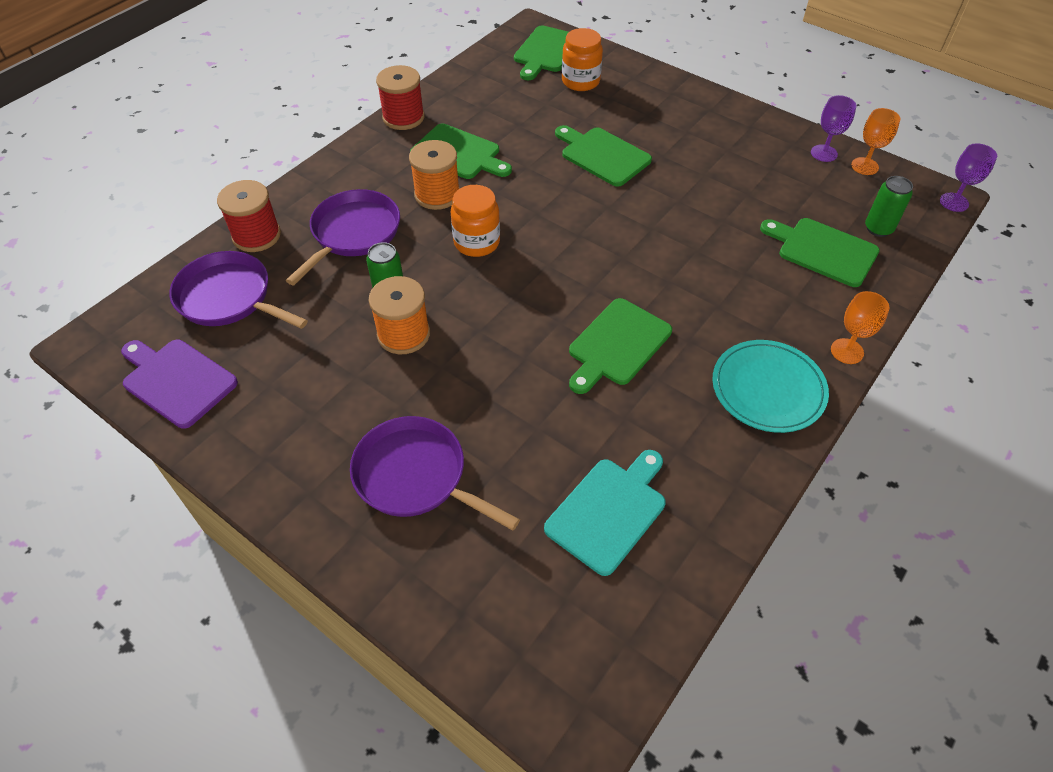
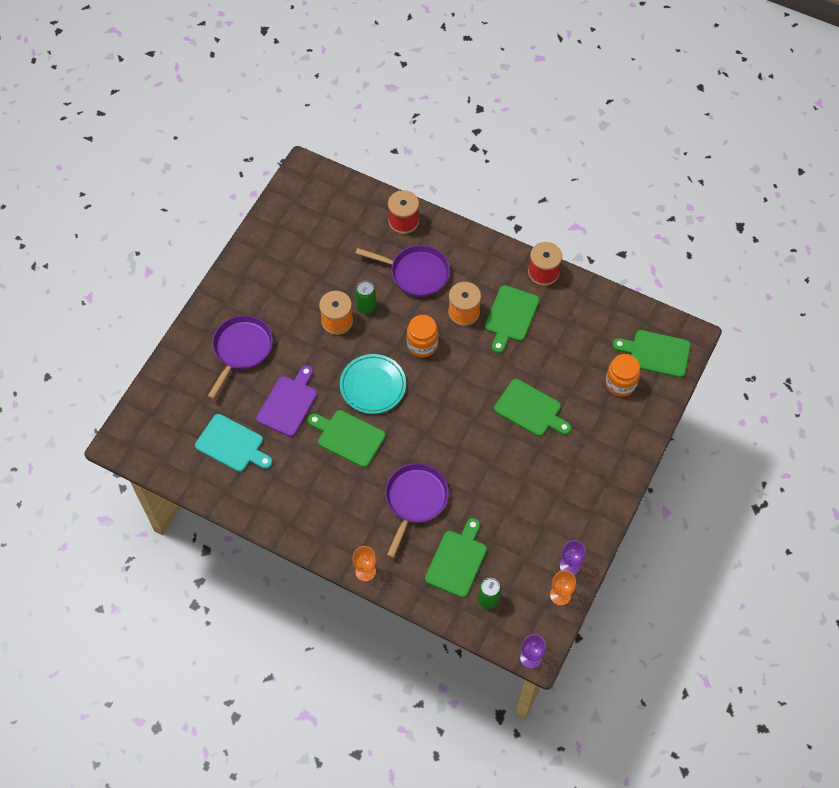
camera: 80 degrees right, 10 degrees up
(176, 380) = (286, 220): purple cutting board -> purple cutting board (288, 403)
(229, 298) = (349, 224): purple pan -> purple pan (415, 500)
(602, 155) = (530, 409): green cutting board -> green cutting board turned 90 degrees clockwise
(768, 389) = (327, 524): turquoise plate -> turquoise plate (373, 385)

